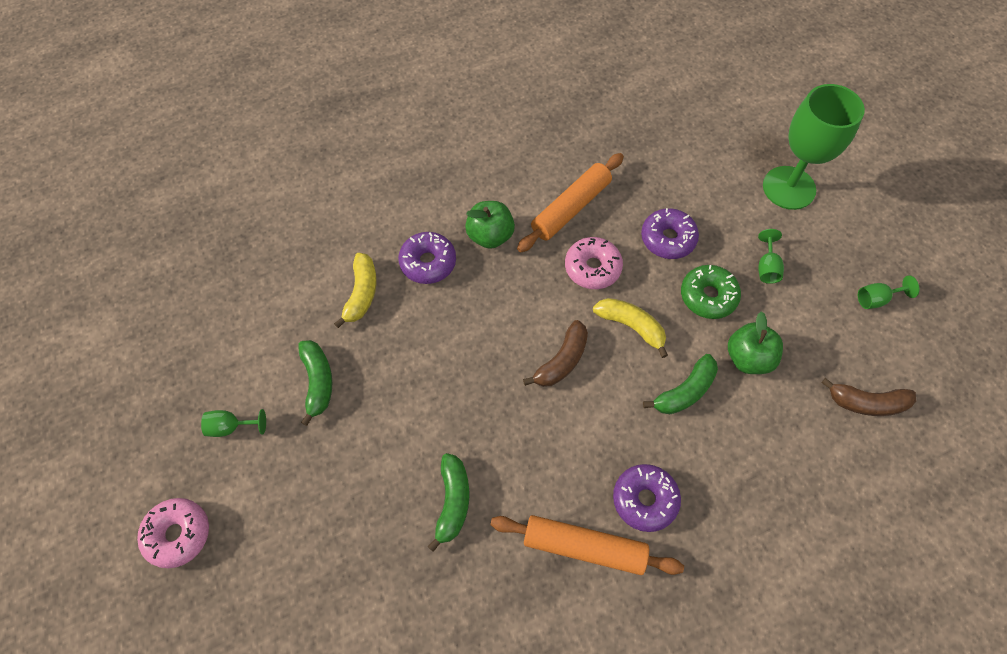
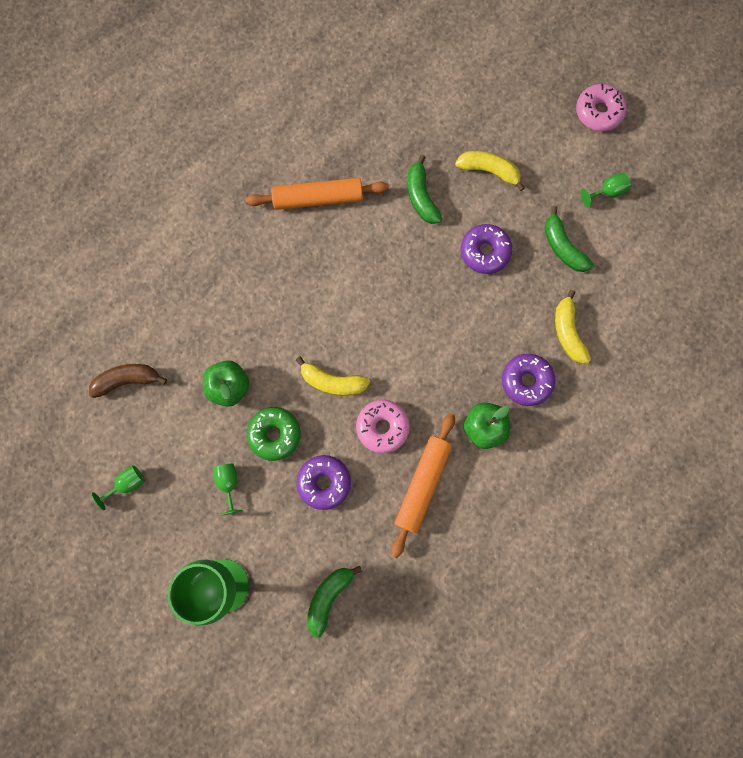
camera: 160 degrees right, 15 degrees up
(354, 505) = (489, 171): none -> yellow banana
(562, 361) = (380, 331): brown banana -> none
(644, 500) = (284, 245): purple donut -> purple donut (485, 252)
(685, 392) = (274, 339): green banana -> green banana (328, 597)

